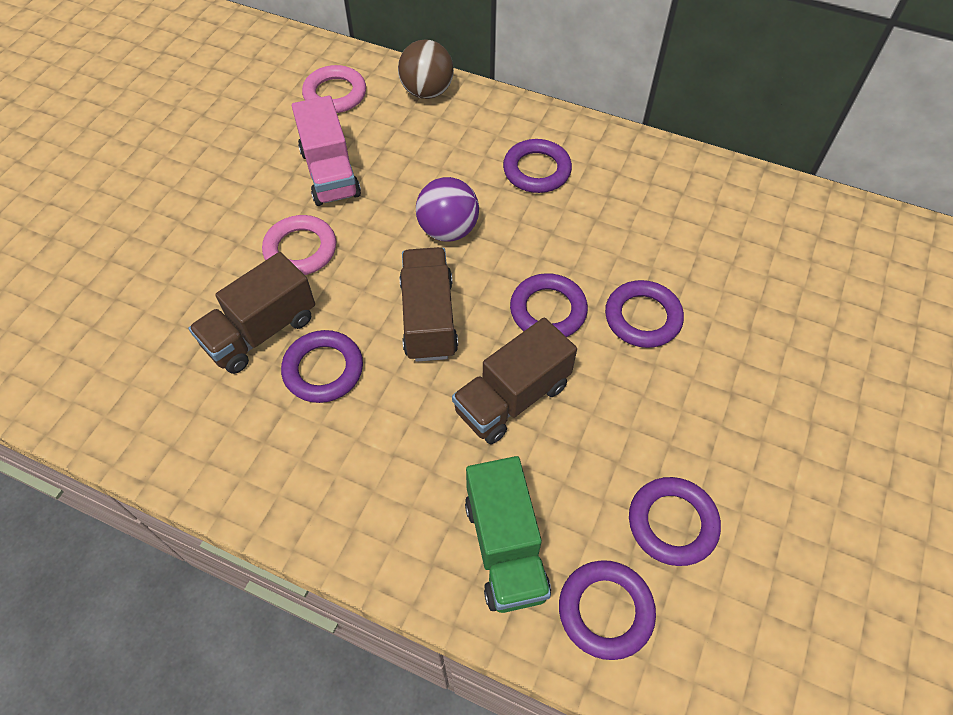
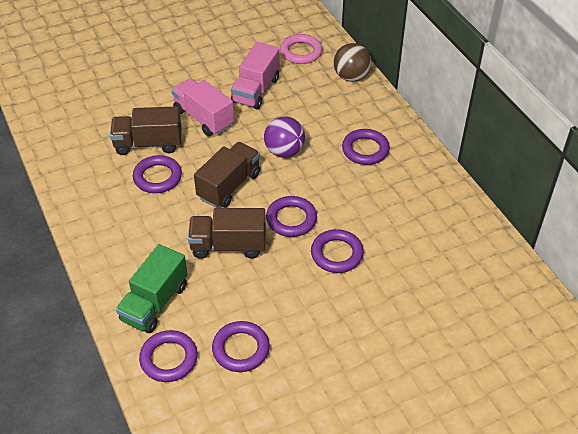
camera: 40 degrees right, 10 degrees down
(300, 249) = (204, 118): pink ring -> pink truck

